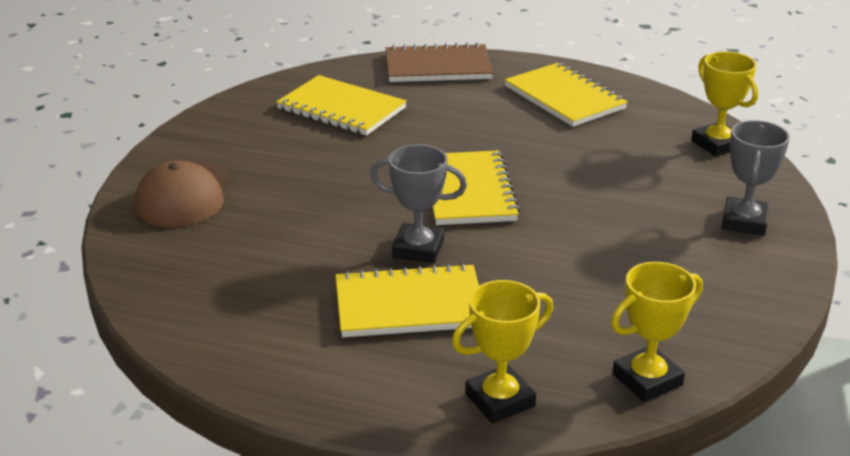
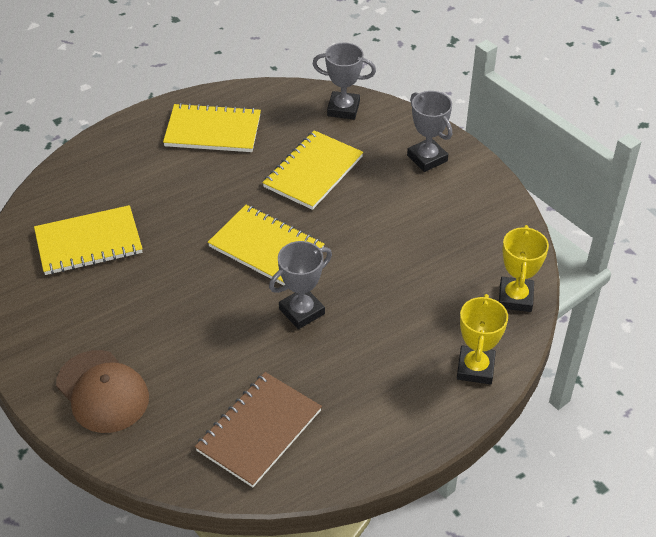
camera: 50 degrees left, 15 degrees up
(409, 305) = (353, 352): yellow notebook -> yellow notebook (313, 172)
(438, 67) = (95, 159): brown notebook -> brown notebook (259, 430)
(717, 144) = (343, 109): yellow trophy -> grey trophy

